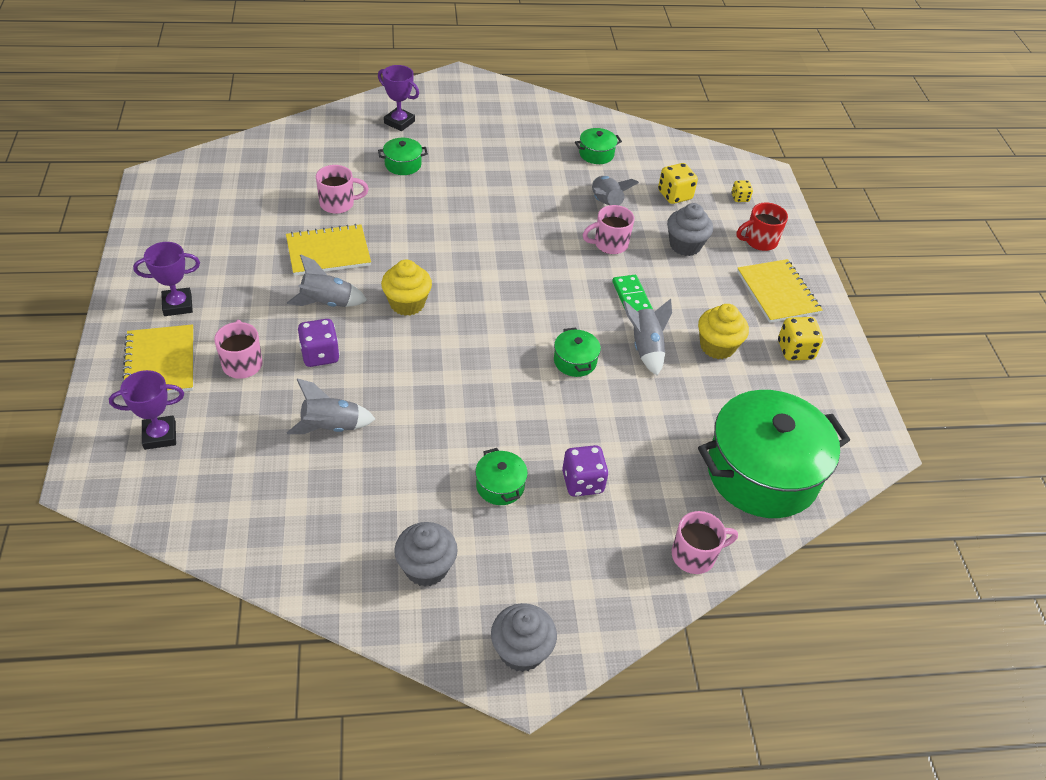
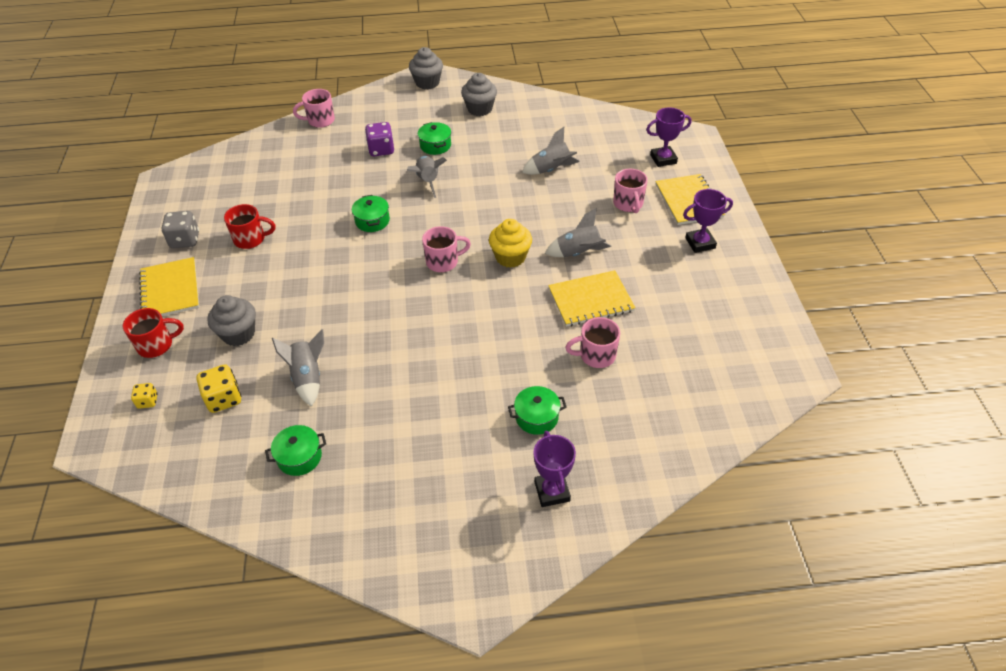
camera: 175 degrees left, 0 degrees up
(320, 355) = (572, 213): purple dice -> none
(399, 122) = (552, 491): purple trophy -> purple trophy turned 45 degrees clockwise
(609, 244) = (316, 329): pink mug -> pink mug (443, 262)
(631, 297) = (310, 276): green domino -> none
(645, 348) = (312, 234): grey rocket -> grey rocket (428, 181)
(717, 346) = (250, 239): yellow cupcake -> red mug
(762, 472) = (257, 161): green pot -> none
(795, 350) = (185, 240): yellow dice -> grey dice

